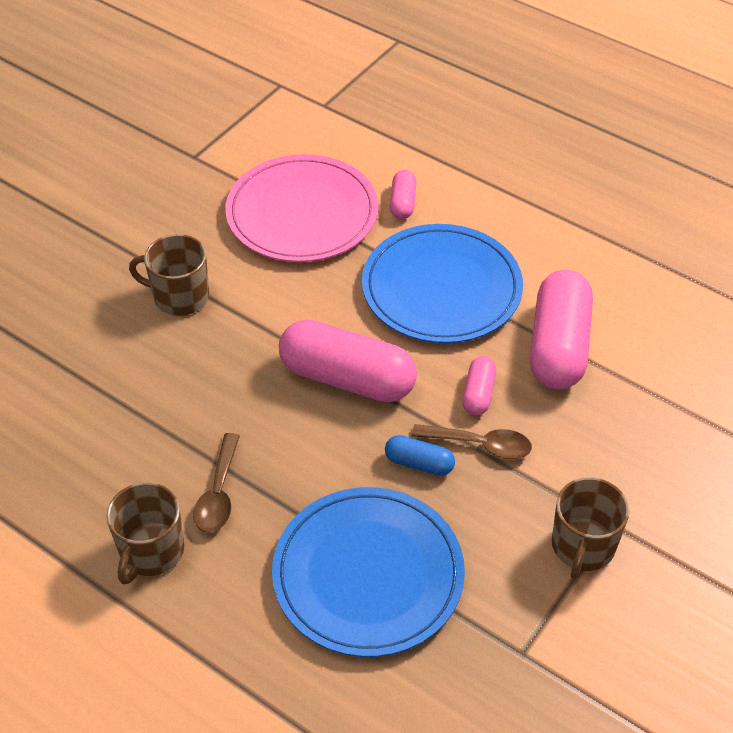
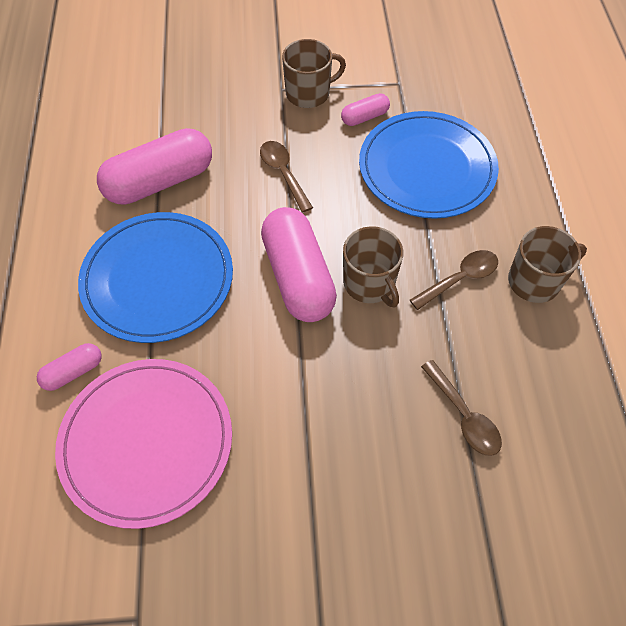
camera: 130 degrees left, 10 degrees up
(109, 396) = (464, 416): none -> brown spoon
(180, 296) = (326, 457): brown mug -> brown mug (370, 283)
(419, 463) = (328, 193): blue capsule -> none
(478, 394) = (242, 198): pink capsule -> pink capsule (364, 117)

